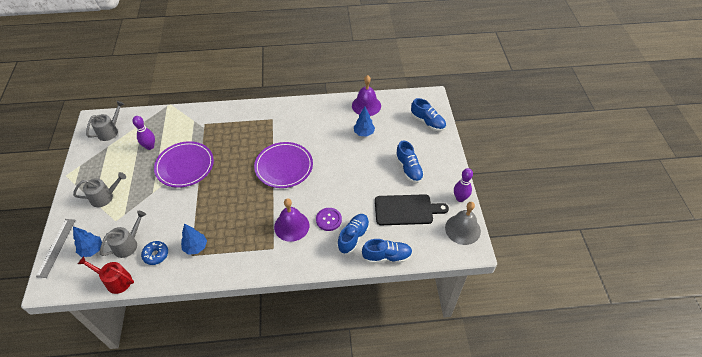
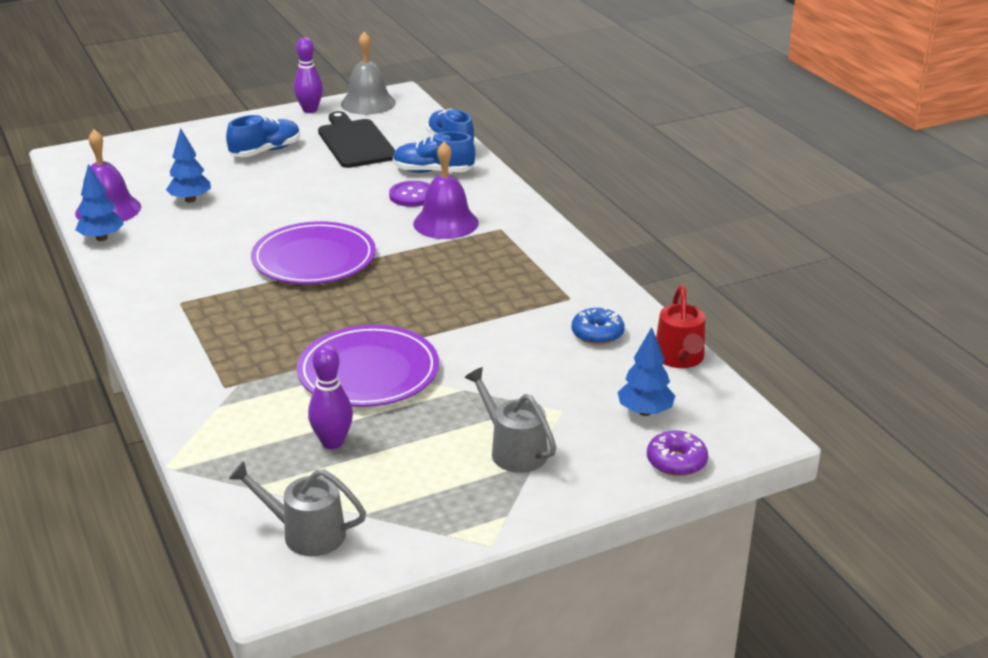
camera: 110 degrees left, 20 degrees down
(56, 247) = (676, 462): grey ruler -> purple donut
(128, 244) = (600, 373): grey watering can -> none
(195, 247) = (551, 298): blue tree -> blue tree (102, 238)
(427, 122) = (142, 150): blue shoe -> none

